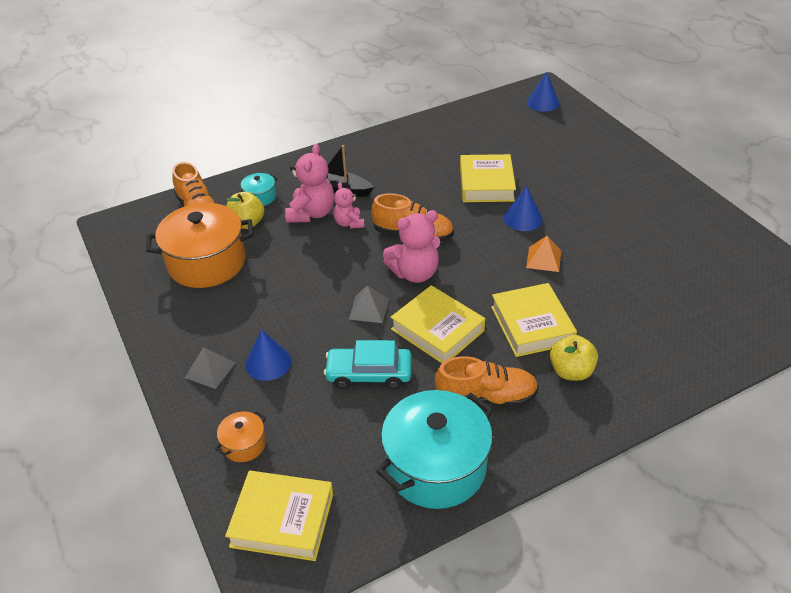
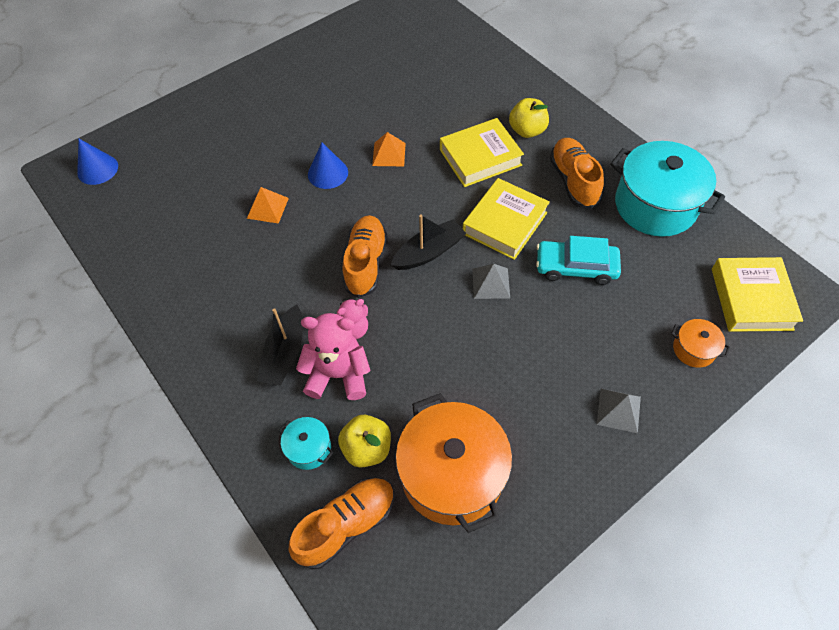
camera: 100 degrees left, 15 degrees up
(268, 362) = (590, 356): blue cone -> none
(369, 374) = (576, 267): turquoise car -> turquoise car turned 105 degrees clockwise
(415, 273) = (429, 252): pink teddy bear -> black boat
(486, 184) = (268, 208): yellow book -> orange pyramid

